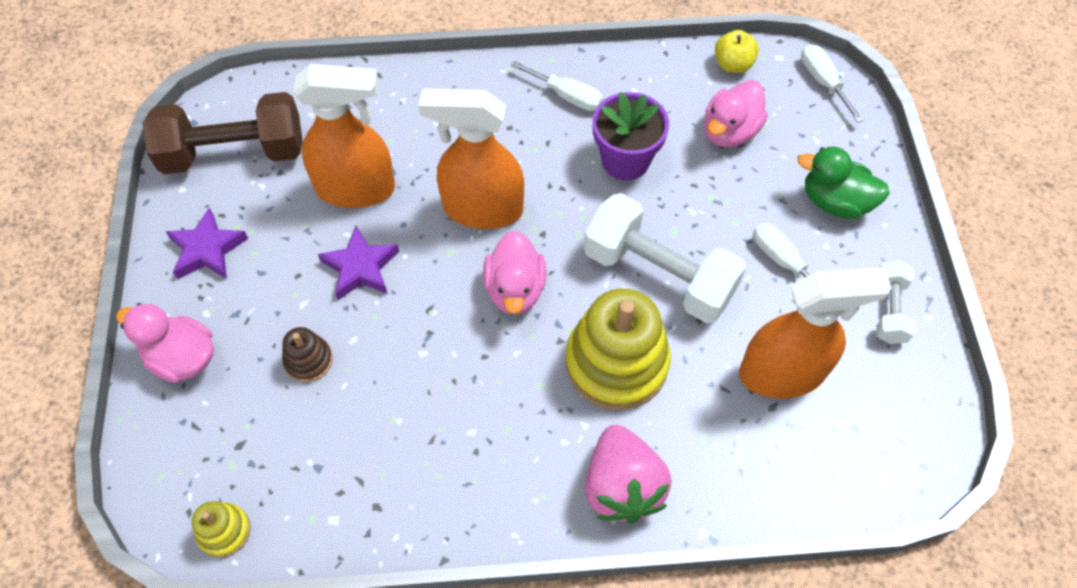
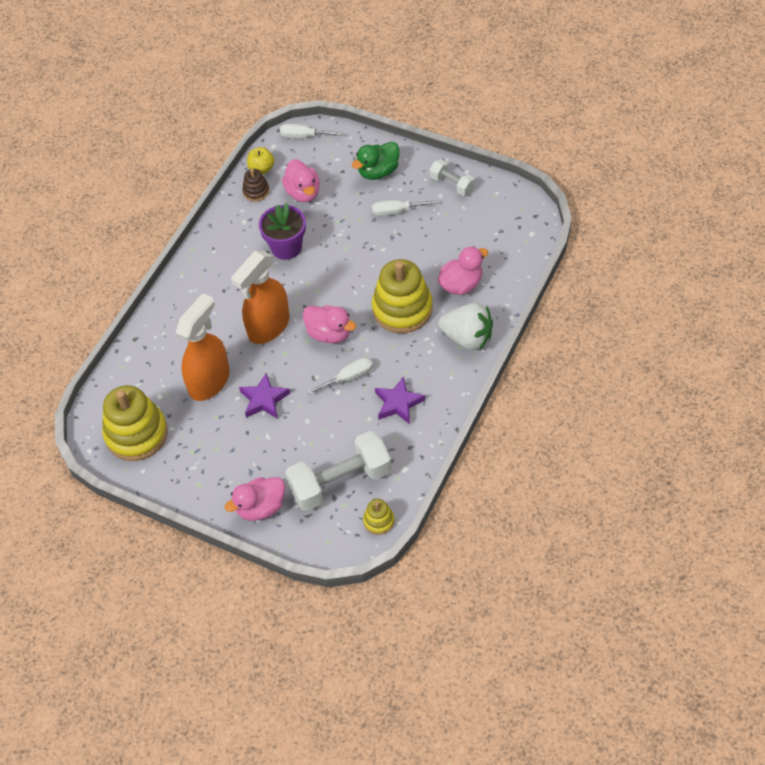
camera: 55 degrees left, 5 degrees down
(207, 249) = (196, 471): purple star -> purple star (398, 403)
(234, 153) = (136, 434): brown dumbbell -> yellow stacking toy
(308, 360) = (305, 446): brown stacking toy -> brown stacking toy (256, 191)
(567, 96) = (223, 253): white screwdriver -> white screwdriver (348, 377)
(622, 486) = (467, 338): pink strawberry -> white strawberry
(659, 274) = (366, 267): white dumbbell -> white dumbbell (340, 481)
(714, 423) = (461, 284): none -> pink duck
(782, 373) = (454, 244): orange spray bottle -> none

